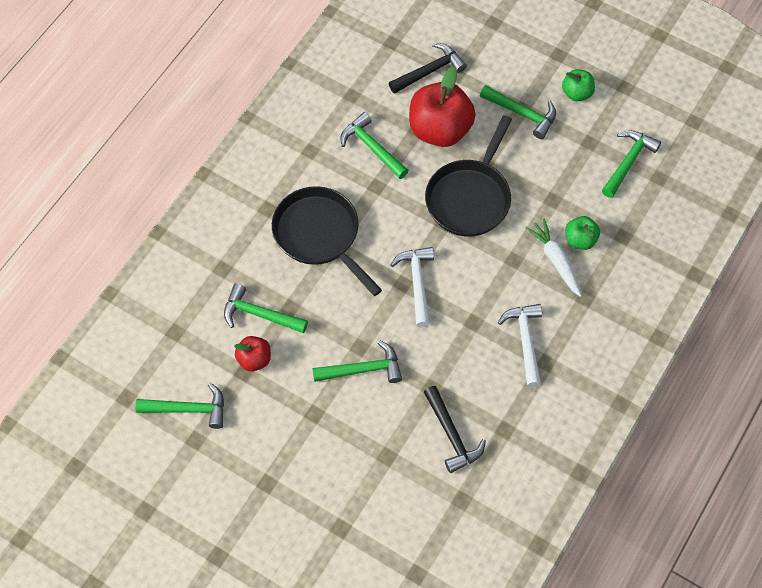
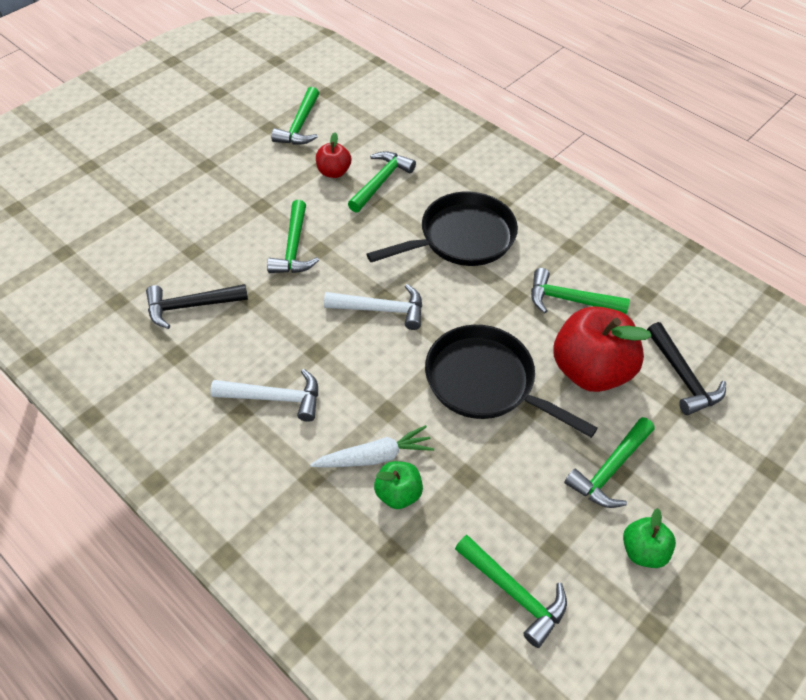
camera: 100 degrees right, 10 degrees down
(372, 147) = (570, 300): green hammer -> green hammer turned 135 degrees counterclockwise

